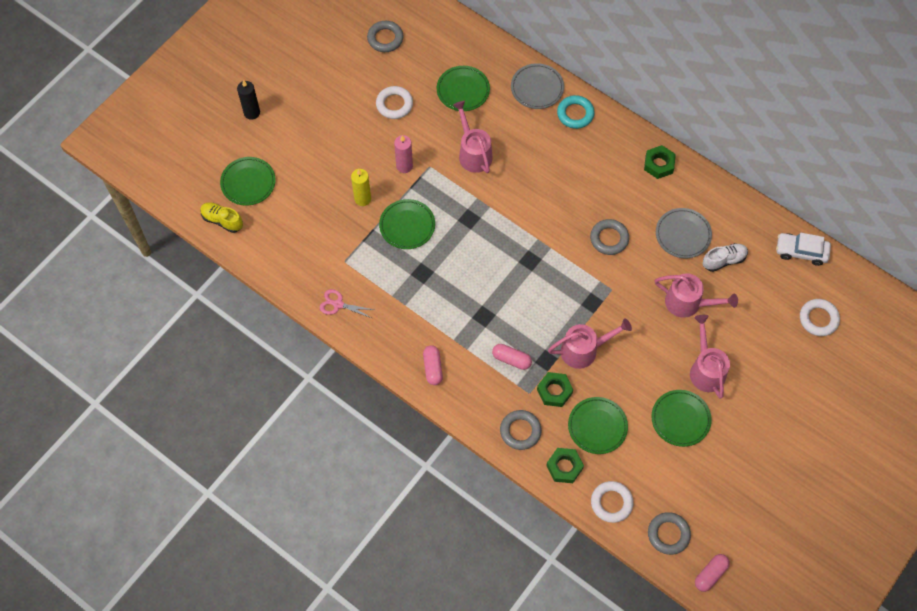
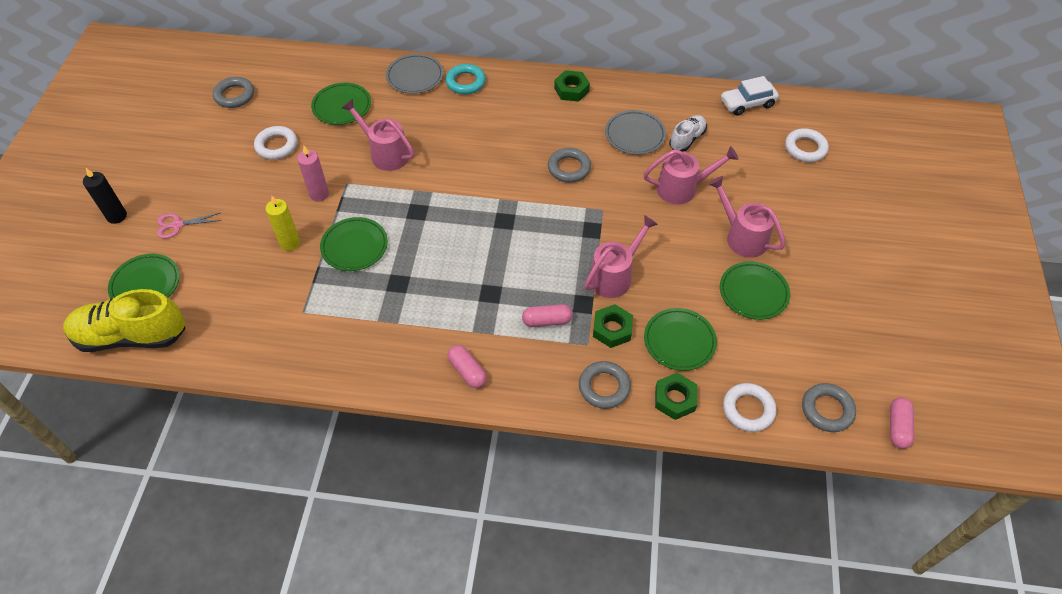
camera: 30 degrees left, 10 degrees down
(222, 220) = (131, 336): yellow shoe -> yellow shoe, size x1.89
(338, 304) = (320, 358): pink scissors -> pink scissors (177, 225)

